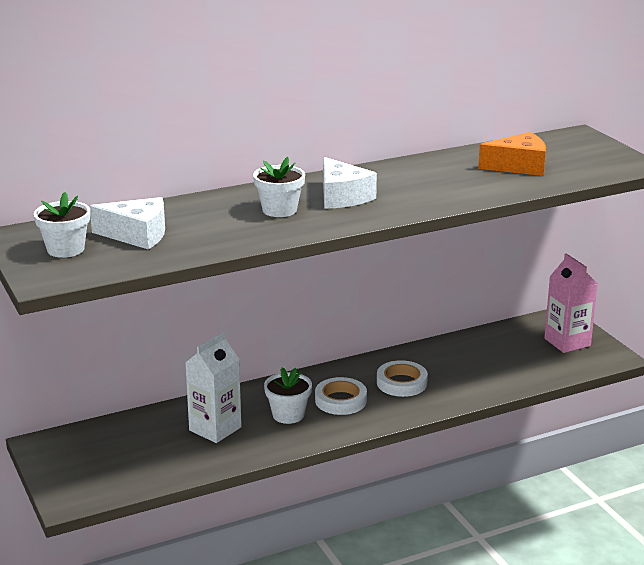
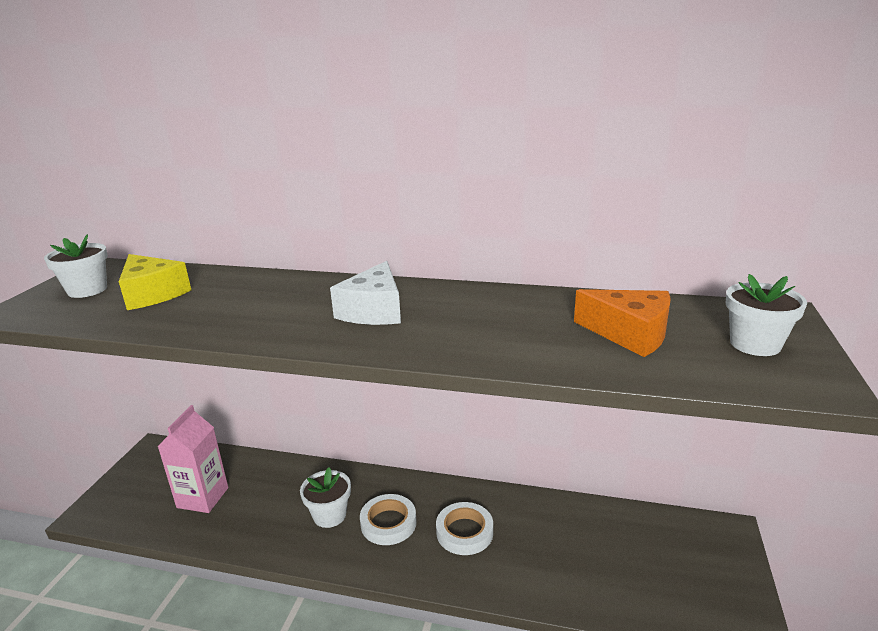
camera: 40 degrees right, 0 degrees up
(137, 235) = (152, 294): white cheese -> yellow cheese
(215, 429) = (263, 498): white carton -> none
(279, 210) = (295, 306): white flower pot -> white flower pot (755, 344)
(567, 342) = (704, 572): pink carton -> pink carton (203, 497)

